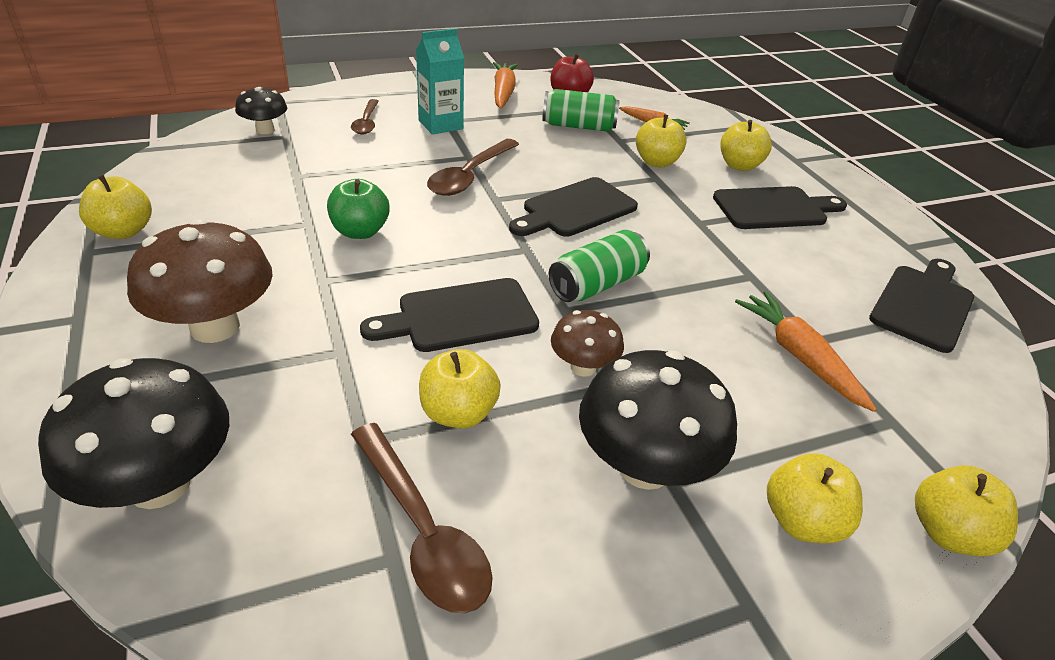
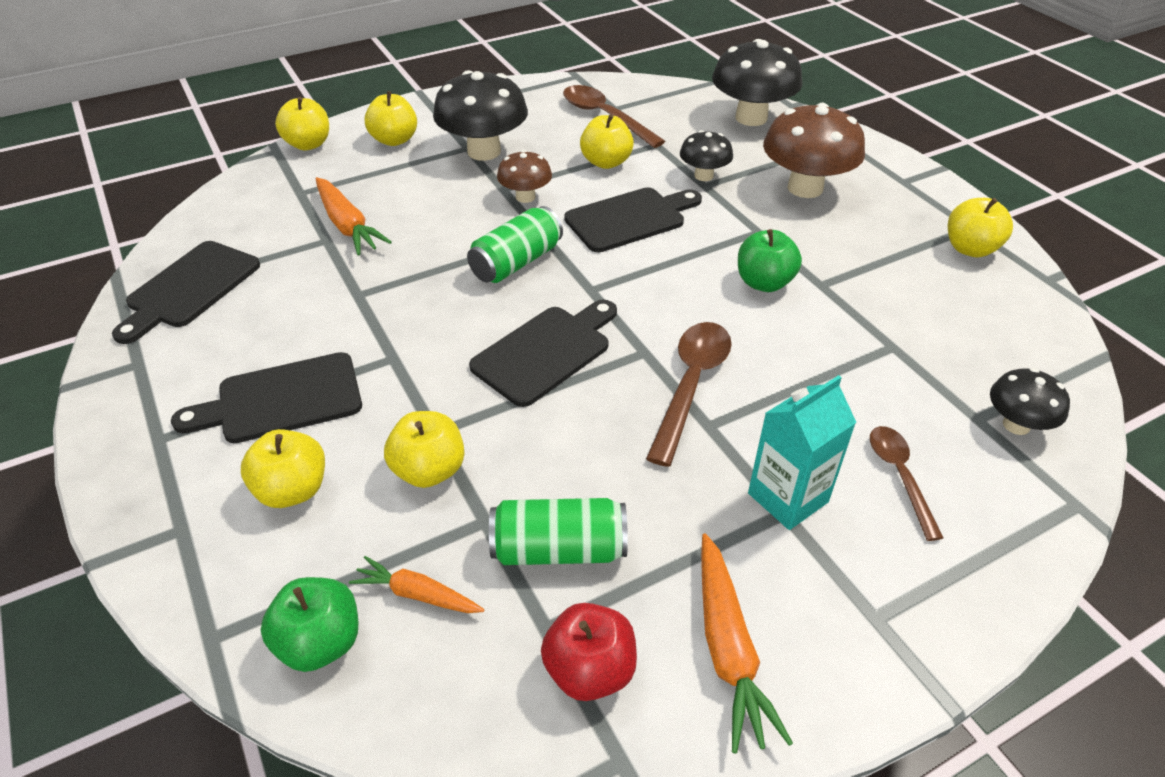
camera: 175 degrees right, 5 degrees up
(332, 366) = (703, 176): none -> black mushroom
(697, 118) = (320, 642): none -> green apple

